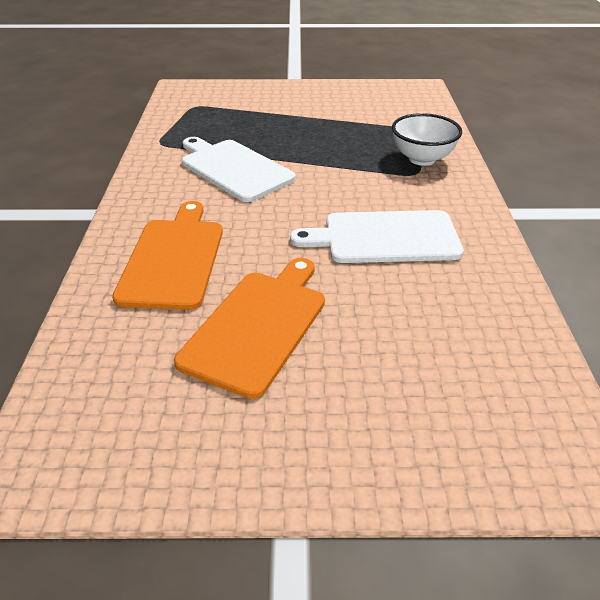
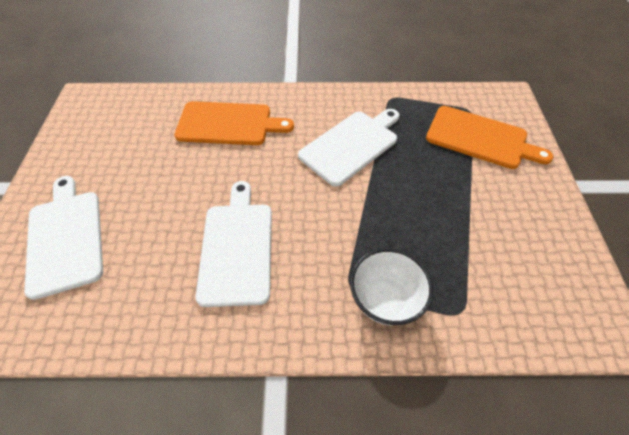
camera: 90 degrees right, 15 degrees up
(258, 326) = (151, 168): orange cutting board -> orange cutting board (480, 138)
(397, 397) = (65, 237): none -> white cutting board

